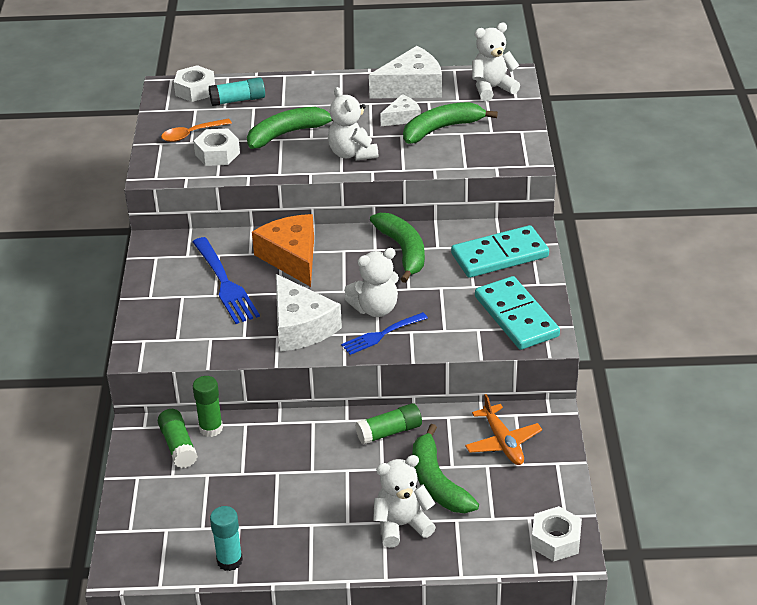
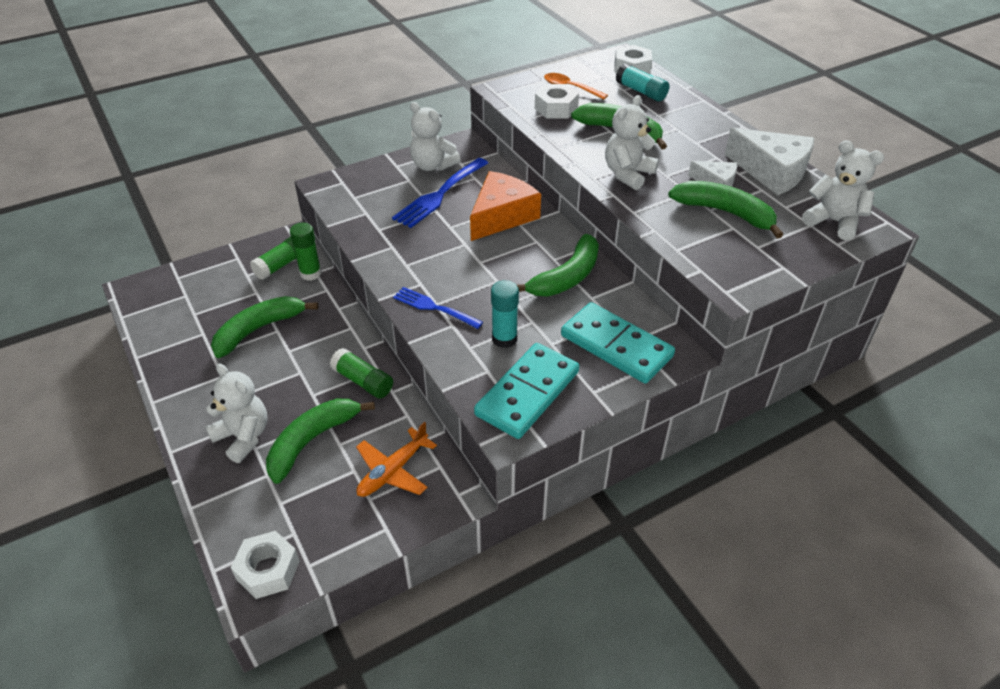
camera: 60 degrees right, 5 degrees up
(229, 561) = (161, 344): turquoise glue stick -> turquoise glue stick (504, 339)
(265, 484) = (258, 329): none -> green banana
(301, 327) = (412, 255): white cheese -> none
(375, 308) = (468, 290): white teddy bear -> white teddy bear (432, 165)

